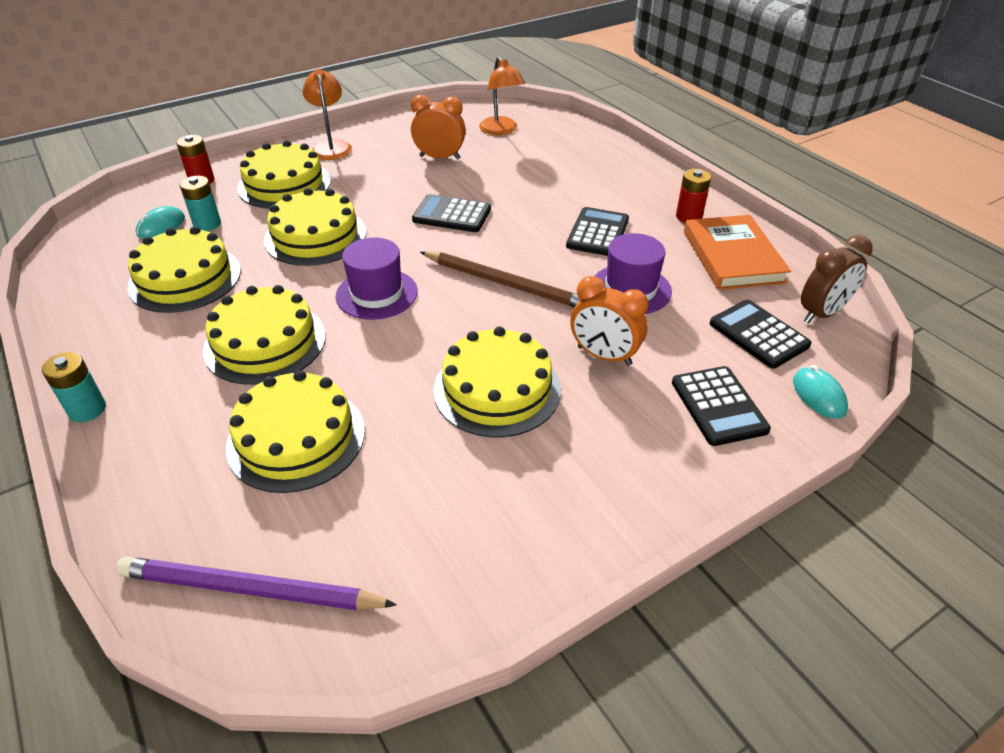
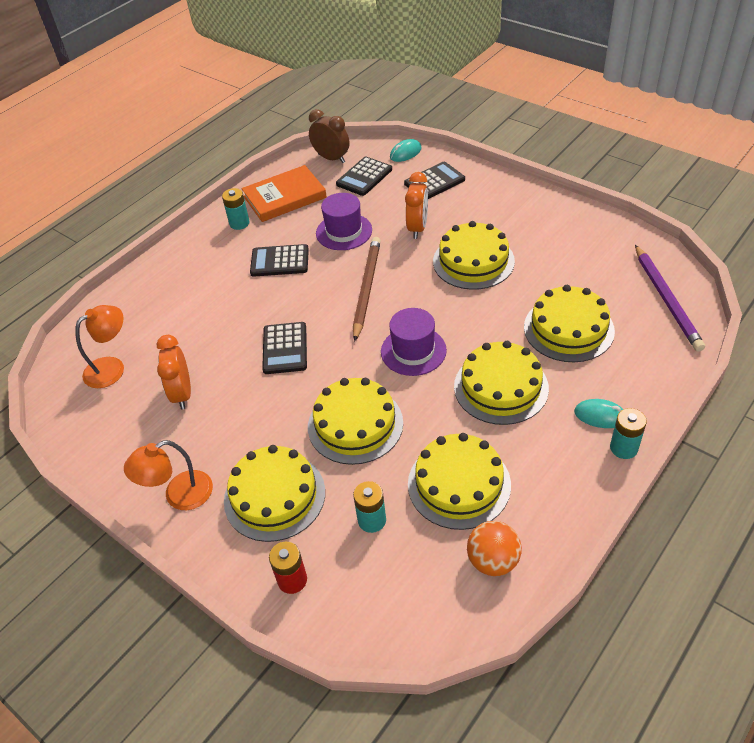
camera: 105 degrees left, 5 degrees up
(93, 276) = (493, 561): none -> orange ball
(161, 226) = (392, 559): turquoise mouse -> turquoise mouse (600, 416)
(688, 217) = (239, 223): red battery -> turquoise battery

